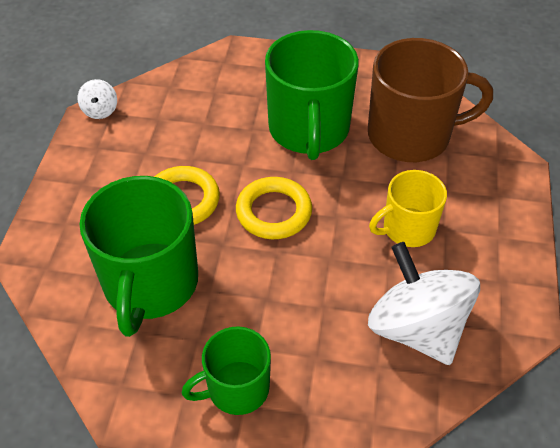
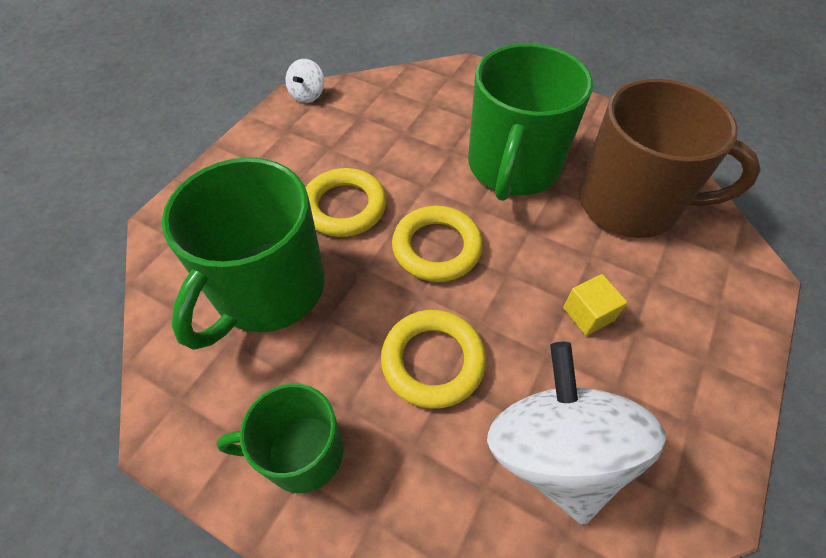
camera: 20 degrees right, 5 degrees up
(306, 296) = (433, 361): none -> yellow ring
(407, 228) = (588, 314): yellow mug -> yellow cube

